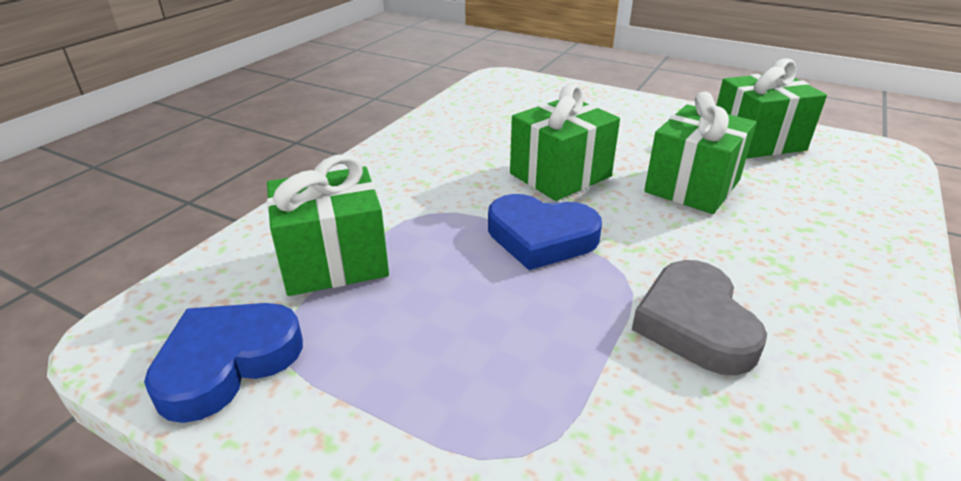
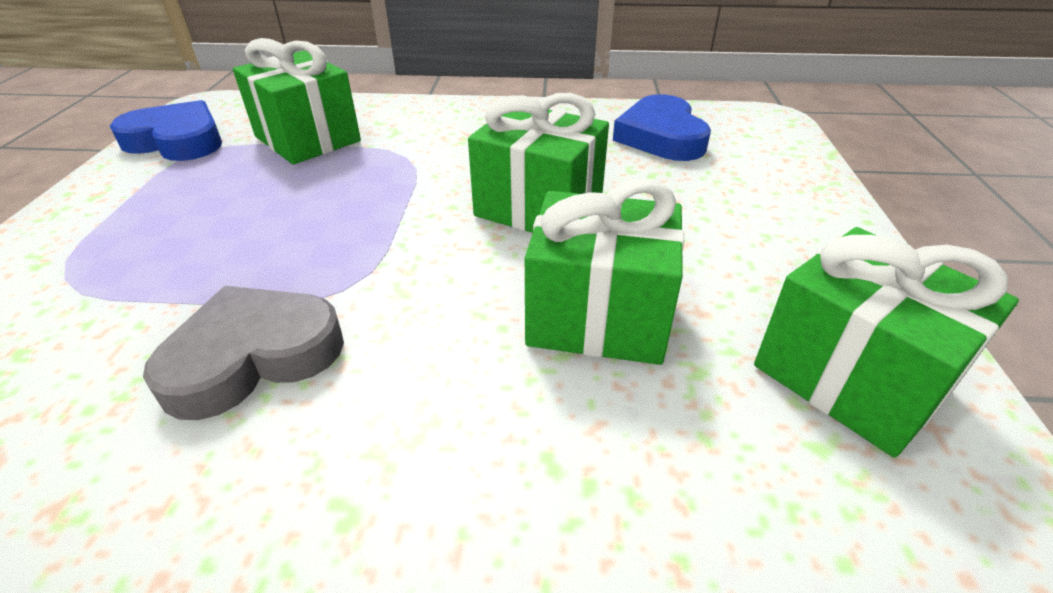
camera: 65 degrees right, 5 degrees up
(541, 237) = (391, 222): blue heart -> blue heart (661, 137)

